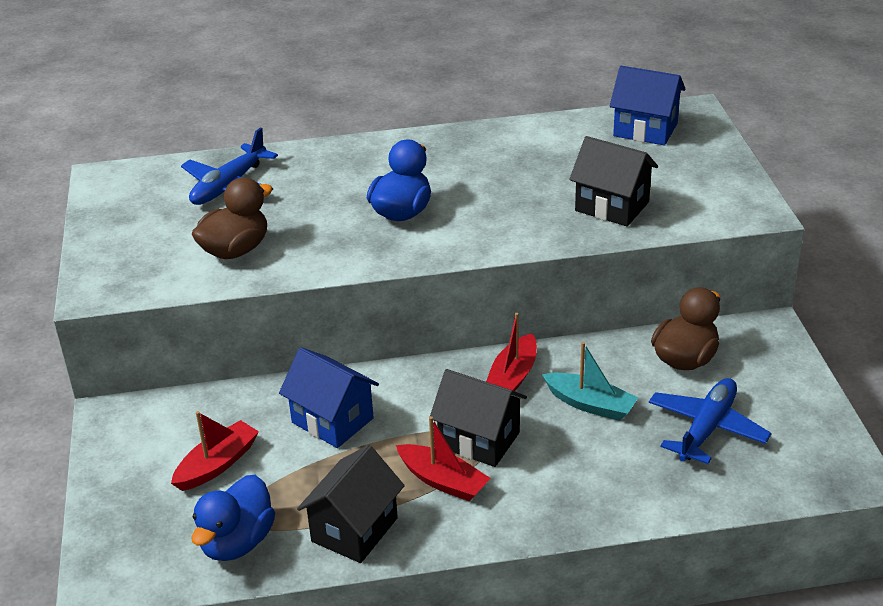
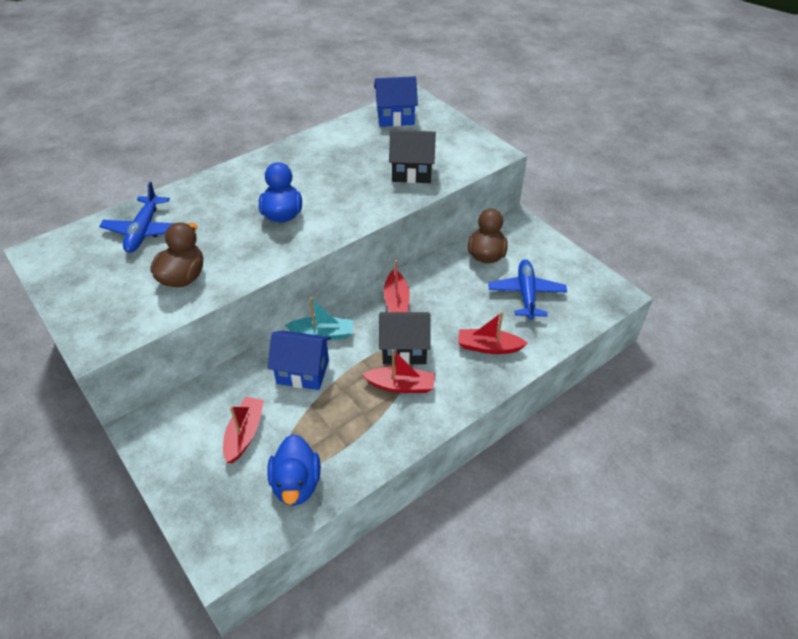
camera: 30 degrees left, 10 degrees up
(354, 530) = (368, 441): black house -> none
(590, 404) = (453, 302): turquoise boat -> turquoise boat (322, 334)
(598, 477) = (488, 347): none -> red boat

